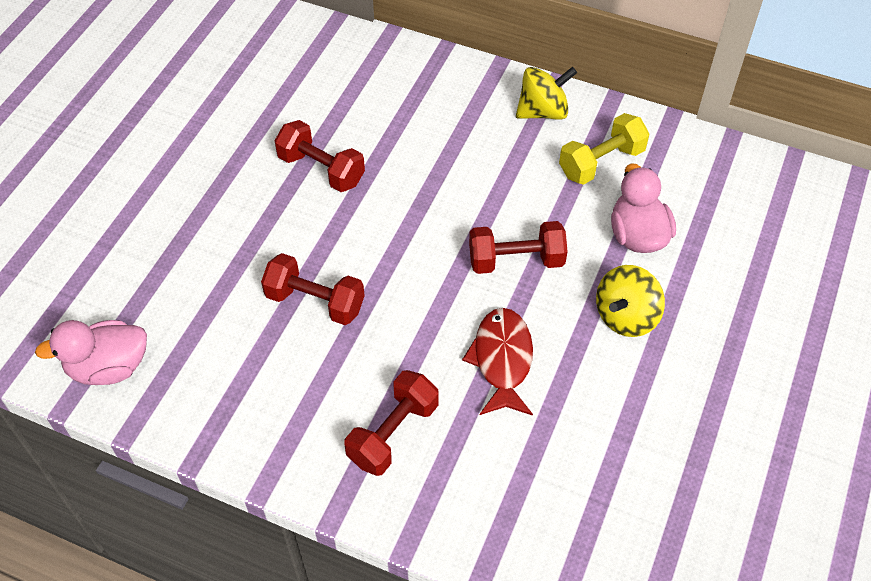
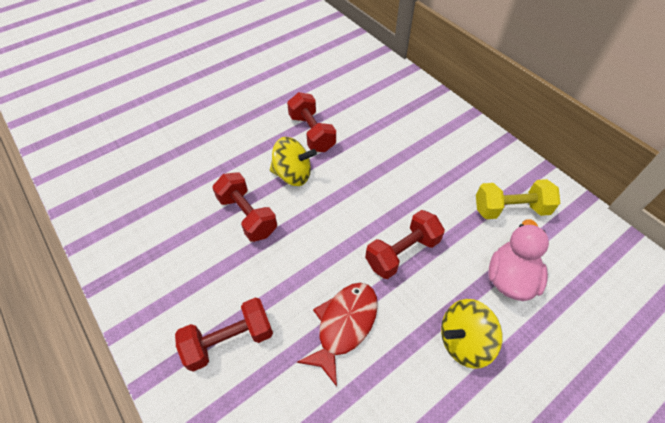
camera: 30 degrees right, 0 degrees up
(109, 367) = (101, 198): pink duck -> none
(516, 260) = (402, 252): red dumbbell -> red dumbbell turned 60 degrees counterclockwise
(543, 111) = (485, 155): yellow spinning top -> yellow spinning top (293, 174)

